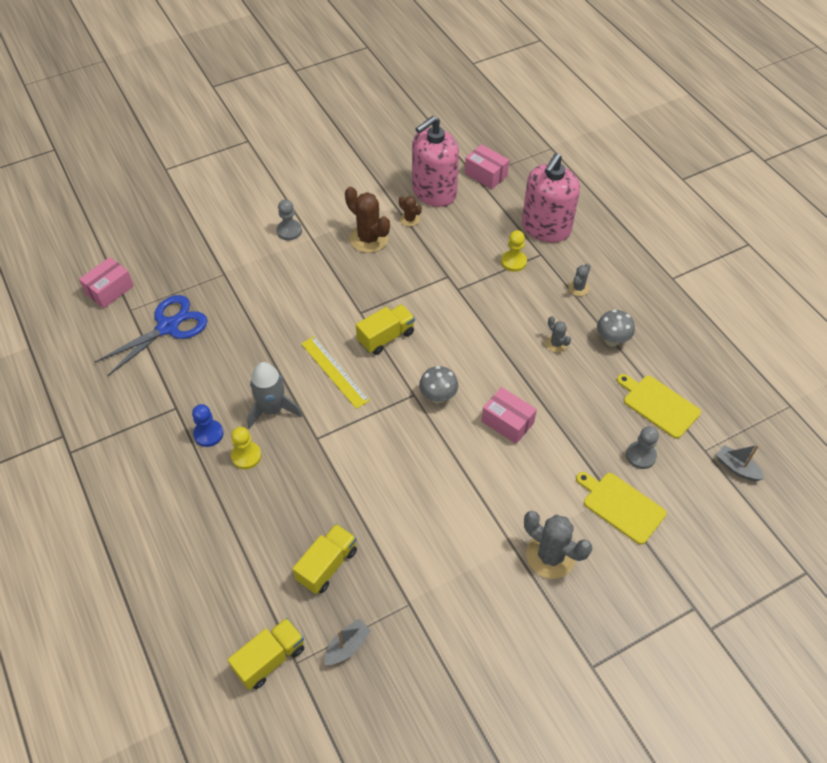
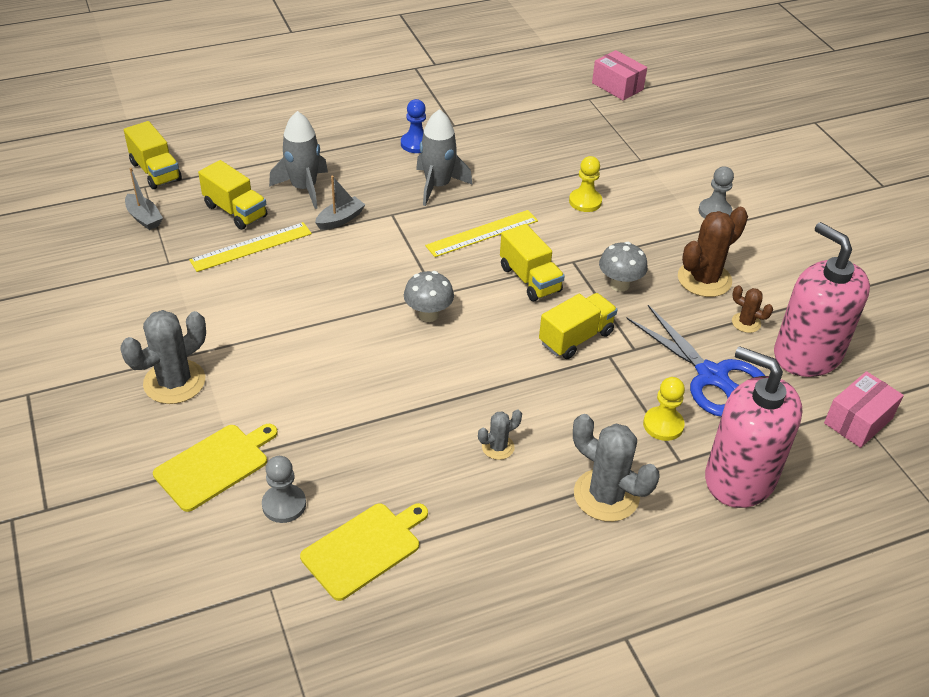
camera: 95 degrees right, 10 degrees down
(168, 327) = (562, 121): blue scissors -> blue scissors (711, 376)
(246, 456) = (382, 166): yellow pawn -> yellow pawn (585, 201)
(285, 514) = (304, 188): none -> grey rocket
(376, 539) = (251, 247): none -> yellow ruler
(410, 219) = (746, 323): brown cactus -> brown cactus turned 75 degrees clockwise
(444, 307) = (576, 338): none -> yellow truck
(507, 422) = (374, 373): pink box -> none
(578, 288) = (606, 495): grey cactus -> grey cactus, size x1.94
(612, 340) = (496, 516): grey mushroom -> grey mushroom (619, 285)
(736, 468) = (227, 622): grey boat -> grey boat (340, 219)

